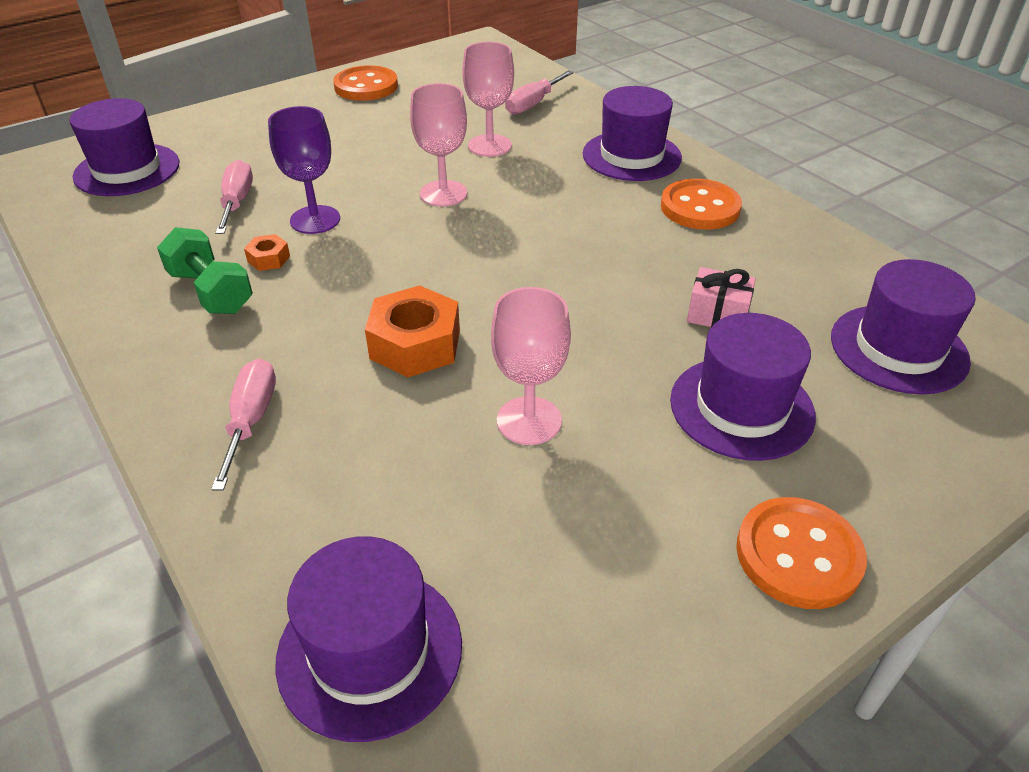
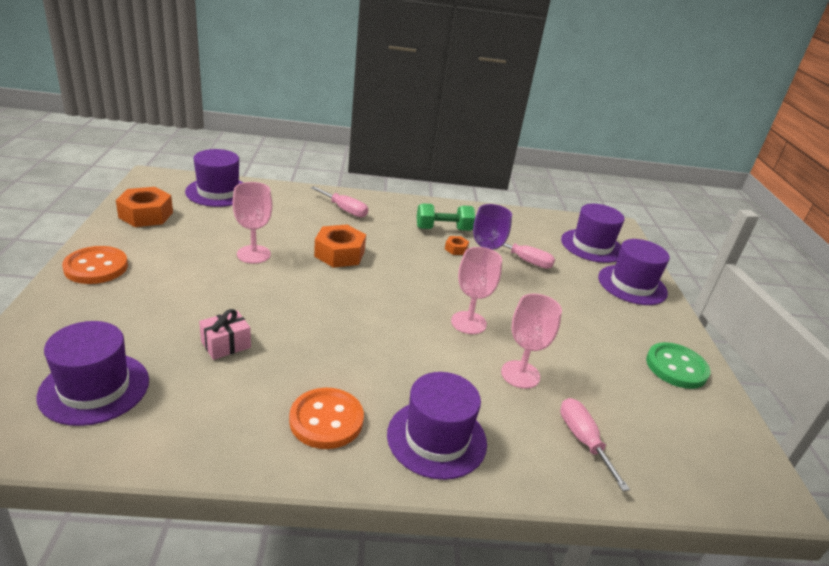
camera: 120 degrees right, 10 degrees down
(366, 86) = (676, 367): orange button -> green button
(599, 668) = (146, 215): none -> orange nut
(741, 407) = (166, 305): purple hat -> purple hat (632, 285)

